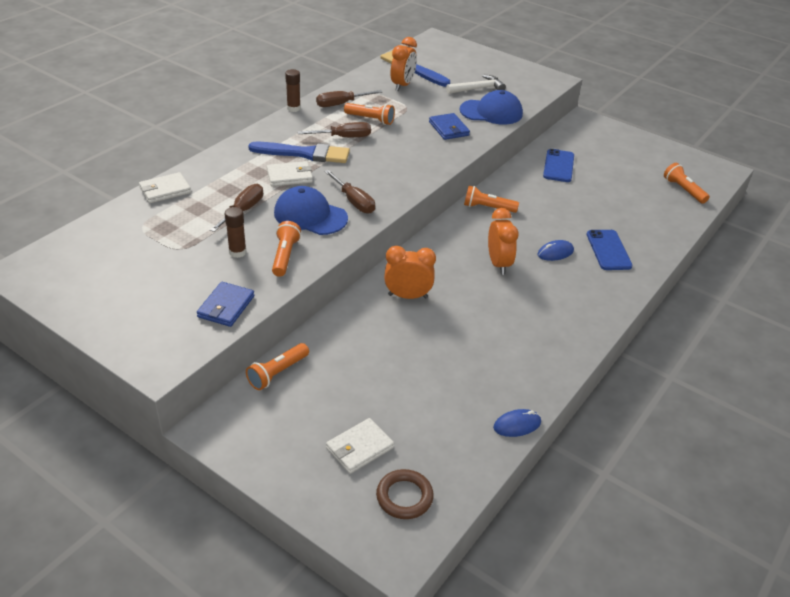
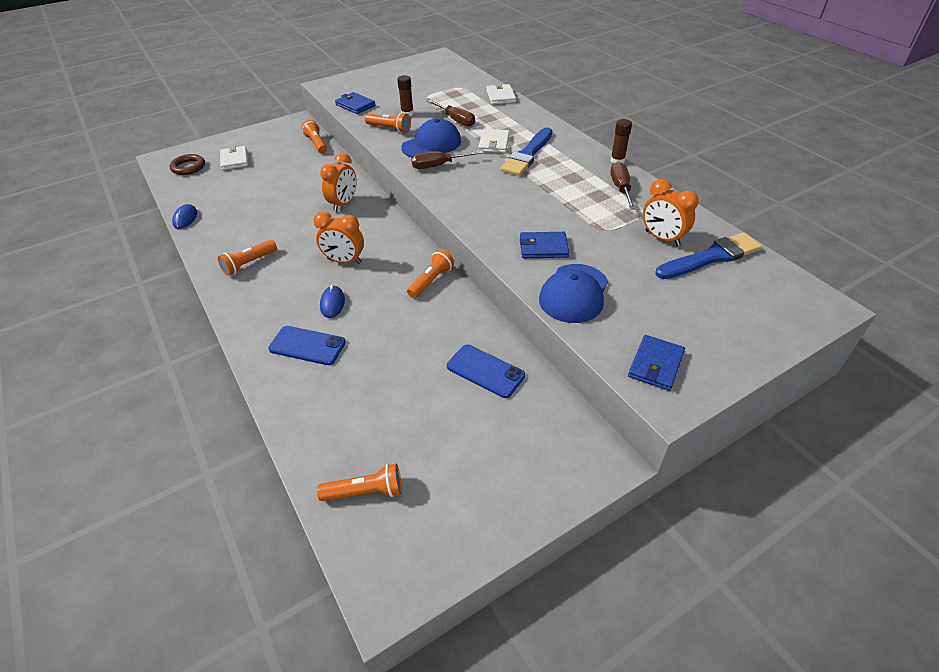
camera: 115 degrees right, 5 degrees up
(343, 137) = (549, 178): brown screwdriver -> none
(370, 119) = (581, 200): orange flashlight -> orange flashlight (249, 263)
(477, 89) = (644, 300): white hammer -> none
(531, 83) = (655, 365): none -> blue wallet

